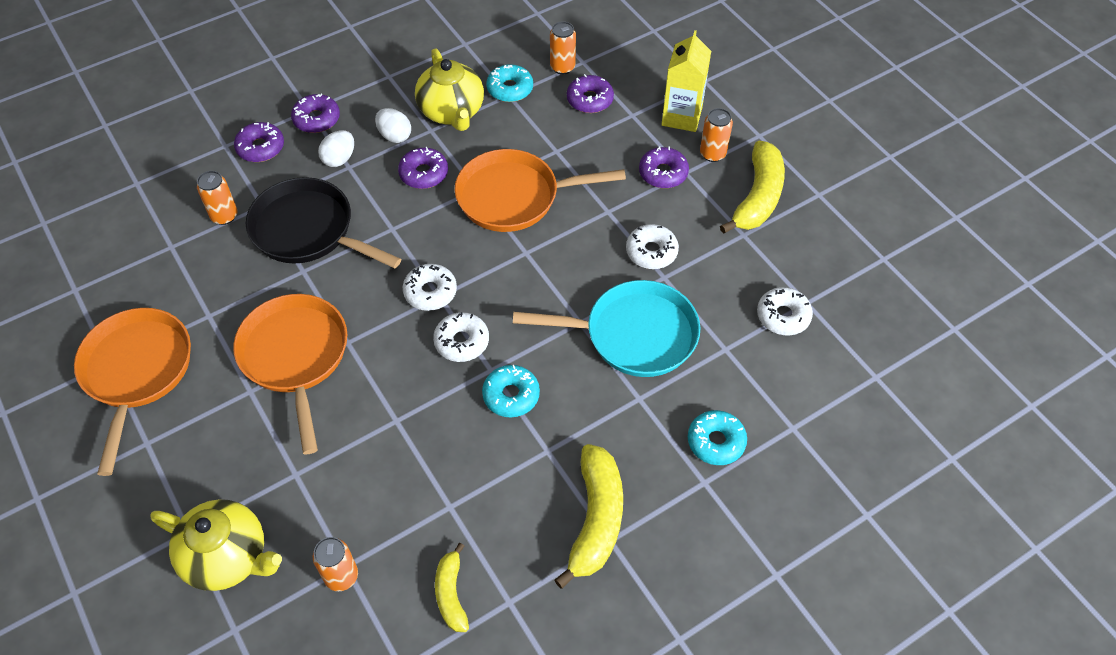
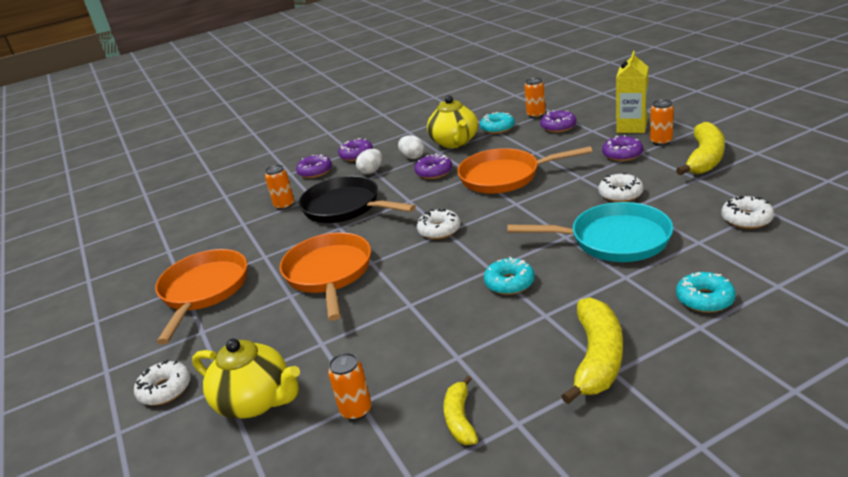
camera: 10 degrees right, 25 degrees down
(462, 342) = (465, 255): white donut -> white donut (165, 389)

